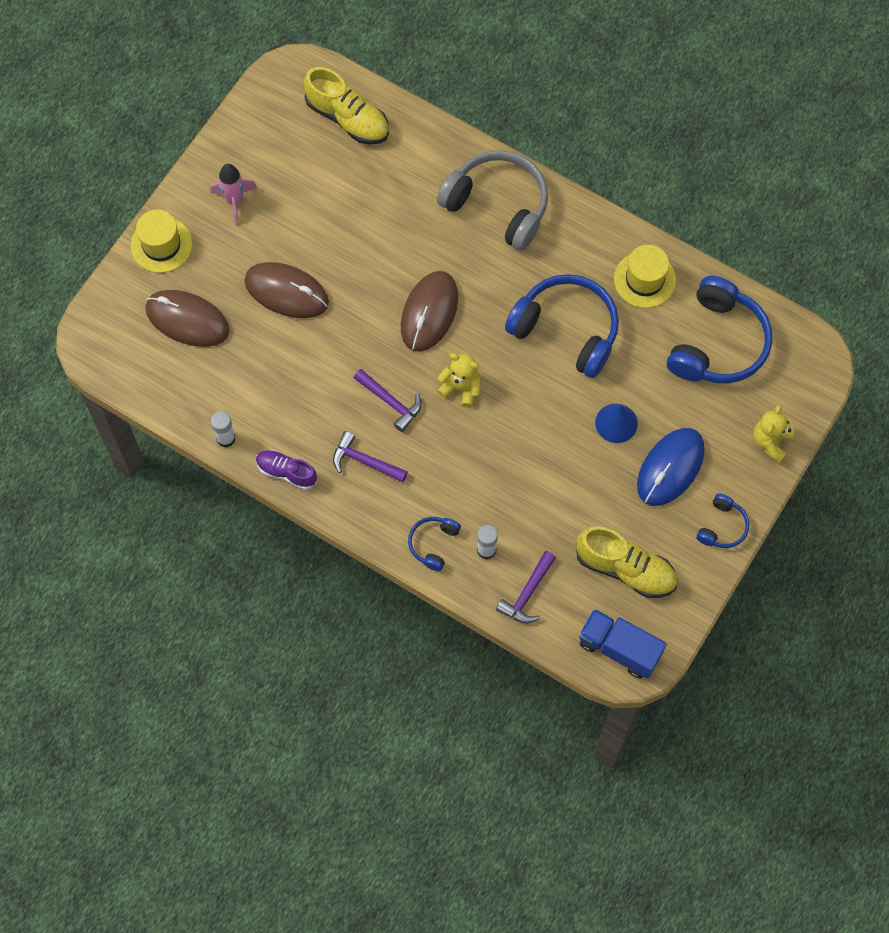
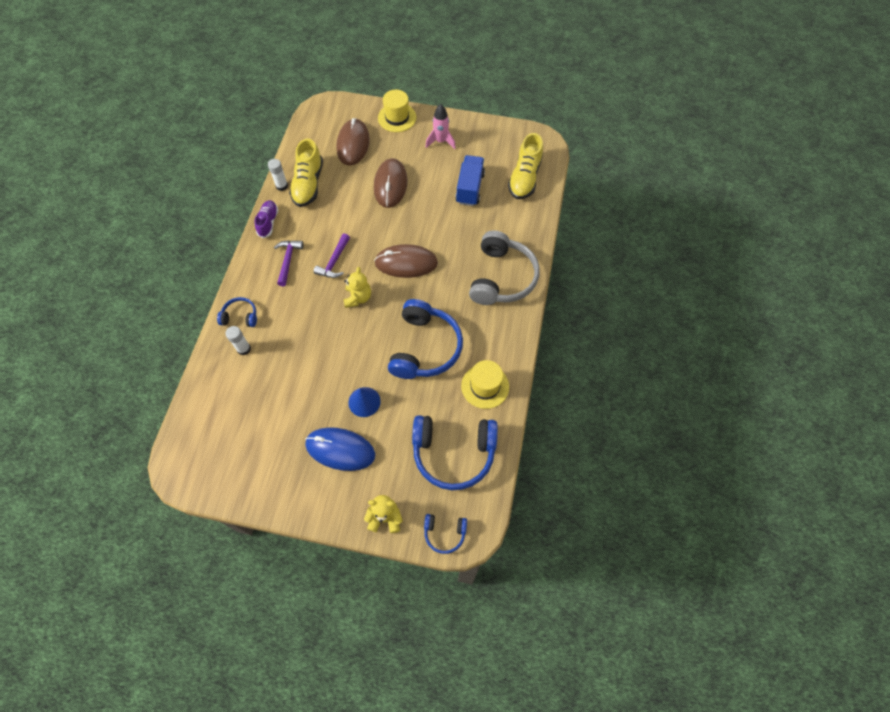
camera: 70 degrees right, 5 degrees down
(527, 594) = (217, 384): purple hammer -> none
(619, 648) = (188, 457): blue truck -> blue truck (470, 188)
(625, 569) = (251, 443): yellow shoe -> yellow shoe (308, 184)
(722, 527) = (303, 502): blue headphones -> blue headphones (444, 533)

